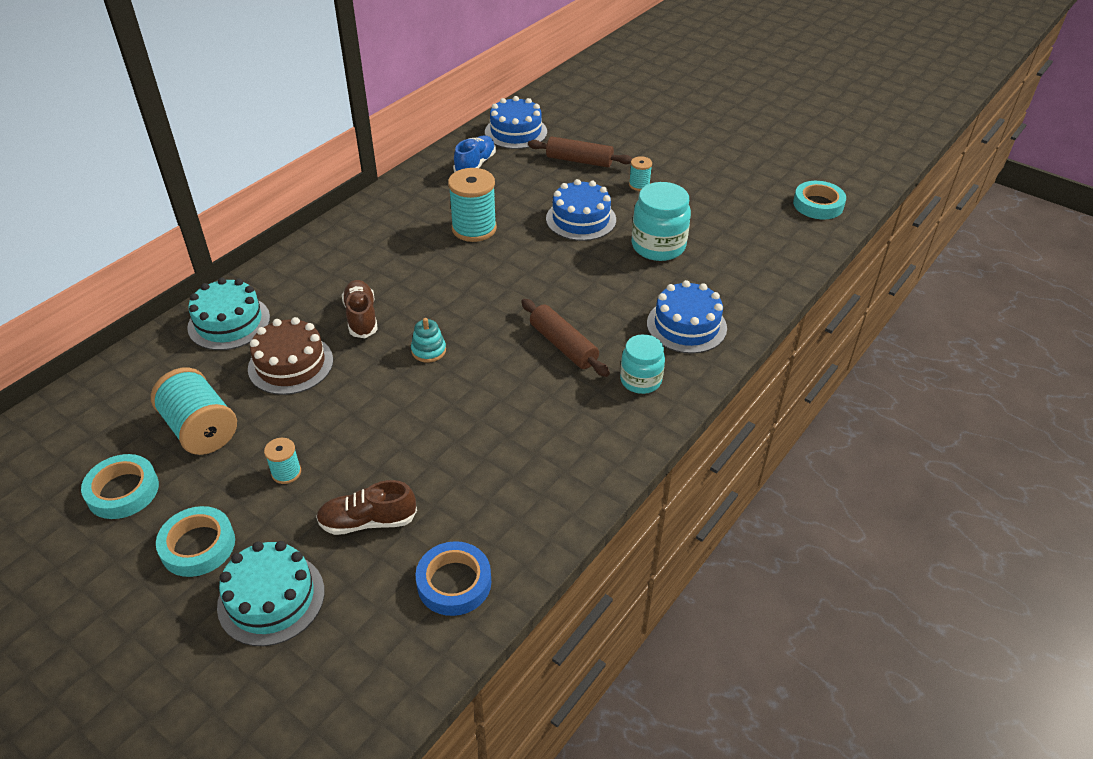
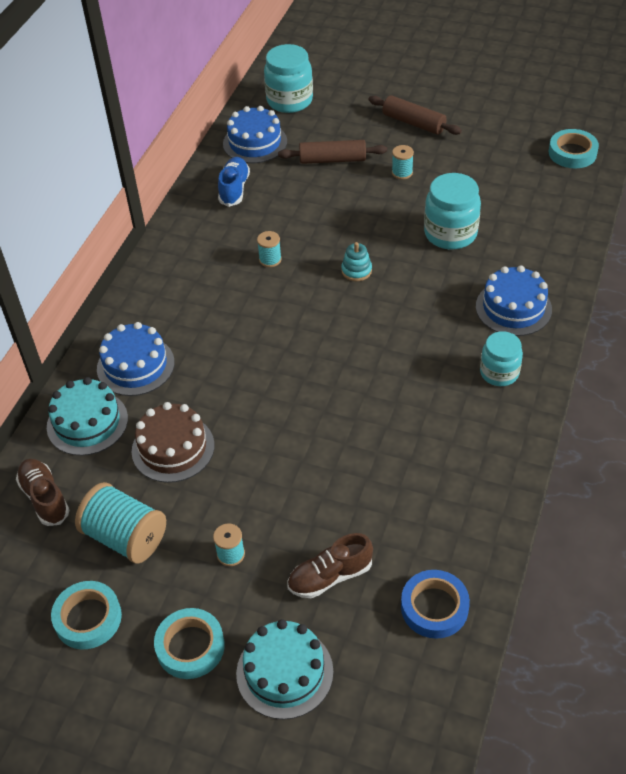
camera: 15 degrees left, 5 degrees up
(361, 317) = (213, 381): brown shoe -> brown shoe (45, 498)
(428, 350) = (295, 397): turquoise stacking toy -> turquoise stacking toy (356, 271)
(474, 229) = (270, 259): turquoise spool -> turquoise spool, size x0.50
(563, 345) = (415, 358): brown rolling pin -> brown rolling pin (414, 123)
(566, 106) = (289, 101): none -> turquoise jar
(581, 219) = (366, 223): blue cake -> blue cake (135, 365)

